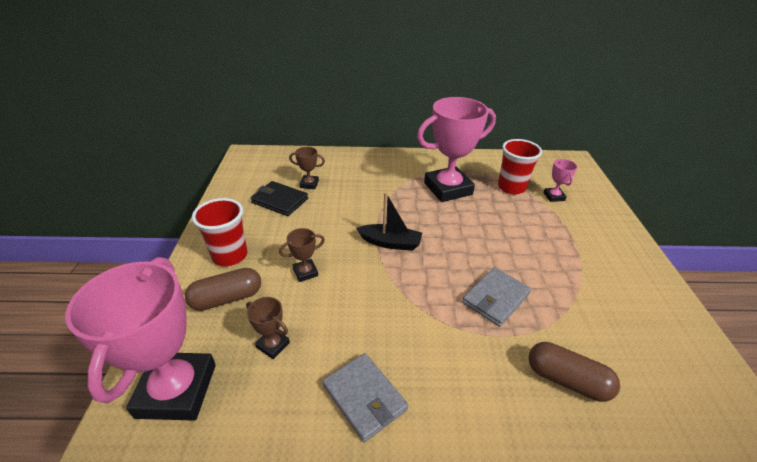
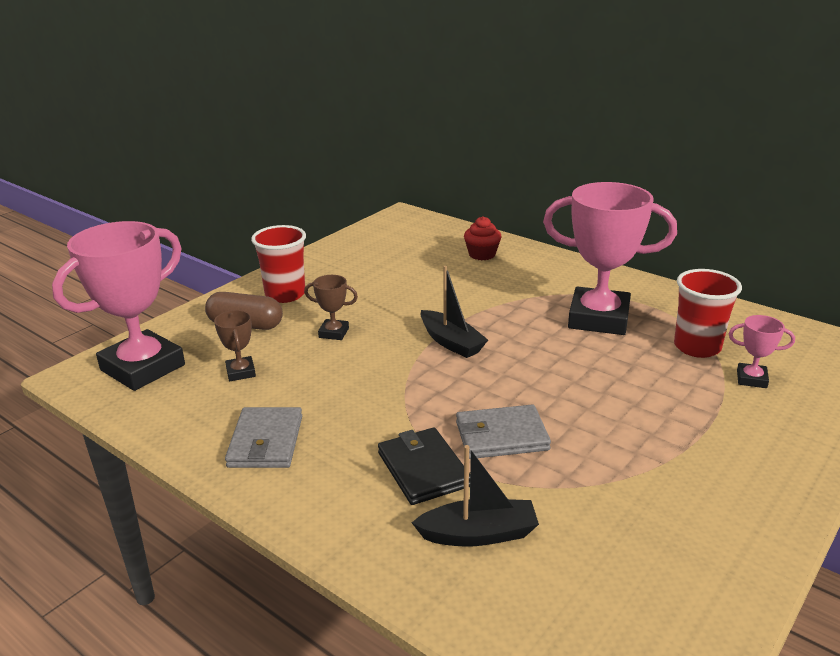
camera: 40 degrees right, 10 degrees down
(280, 200) = (385, 266): black wallet -> black wallet (423, 469)
(309, 184) = (434, 261): brown trophy -> none
(334, 168) = (482, 254): none -> red cupcake
(554, 196) = (751, 379): pink trophy -> pink trophy turned 75 degrees clockwise
(567, 380) = (478, 534): brown capsule -> black boat

